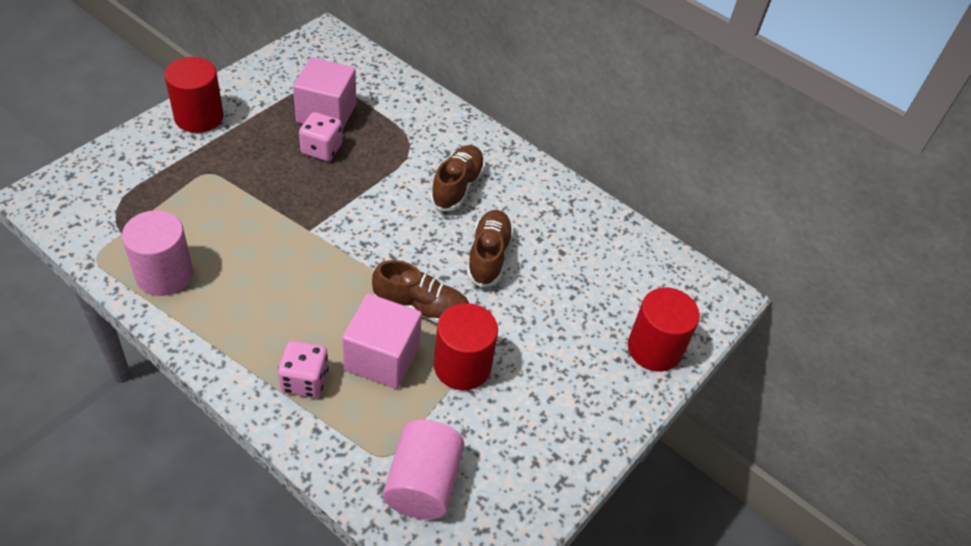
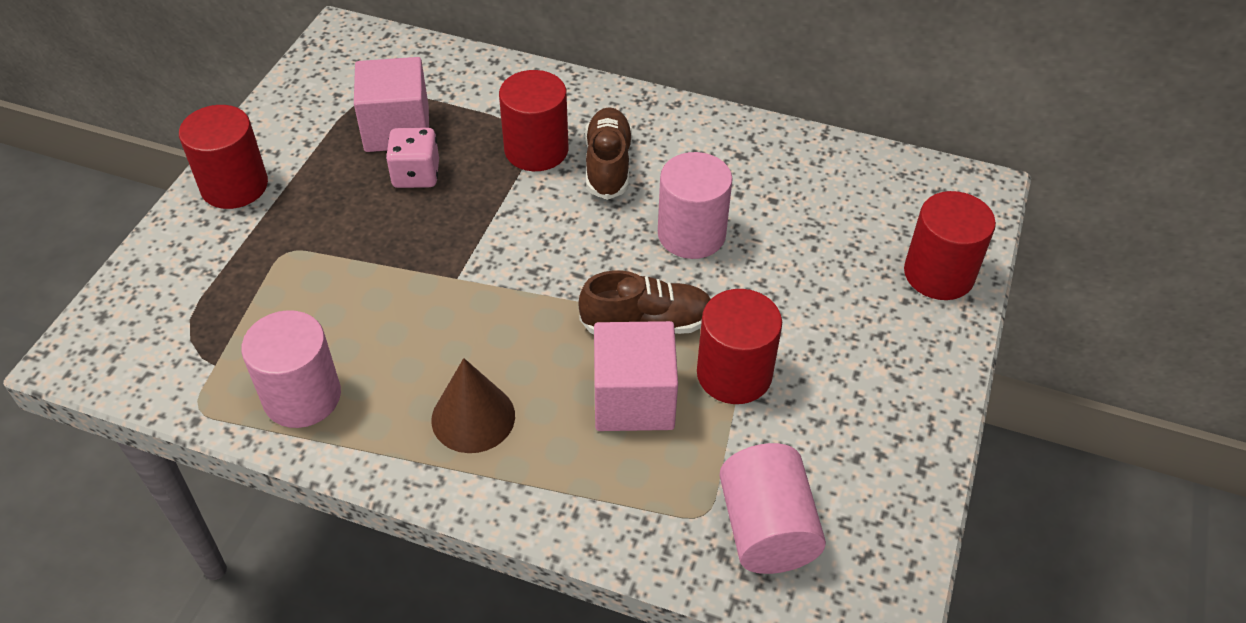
camera: 15 degrees left, 0 degrees up
(267, 329) = (473, 417): none -> brown cone
(305, 380) = (555, 461): pink dice -> none
(413, 159) = (536, 150): none -> red cylinder
(488, 256) = (691, 234): brown shoe -> pink cylinder

